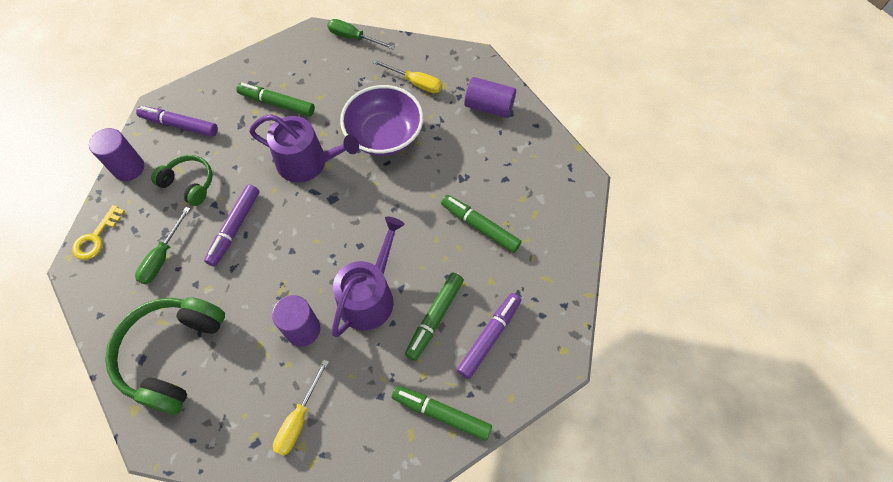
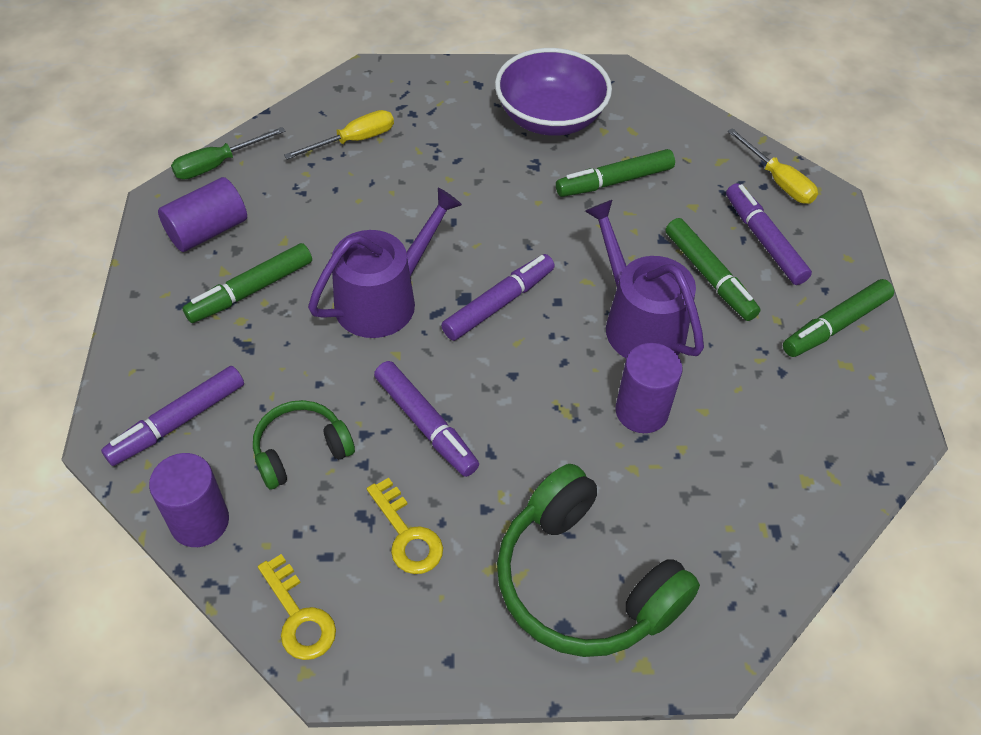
camera: 60 degrees left, 10 degrees down
(162, 257) = (407, 534): green screwdriver -> yellow key
(299, 419) = (767, 468): yellow screwdriver -> yellow screwdriver (778, 181)
(339, 217) = (499, 304): none -> purple marker
(384, 135) = (409, 205): purple bowl -> purple bowl (550, 118)
(489, 106) = (452, 96): purple cylinder -> purple cylinder (208, 231)

